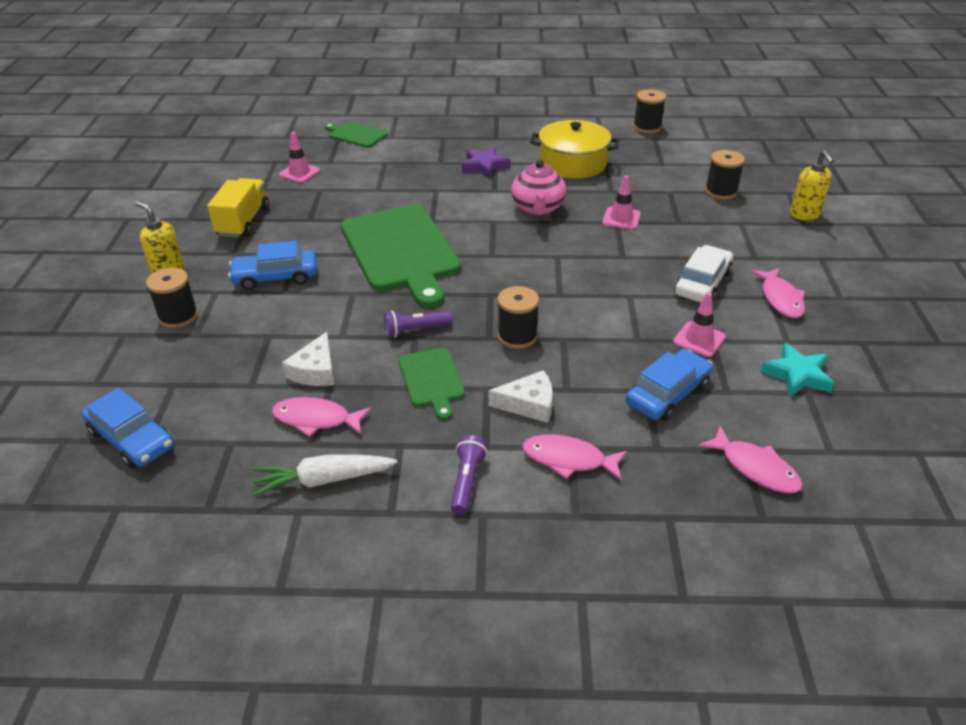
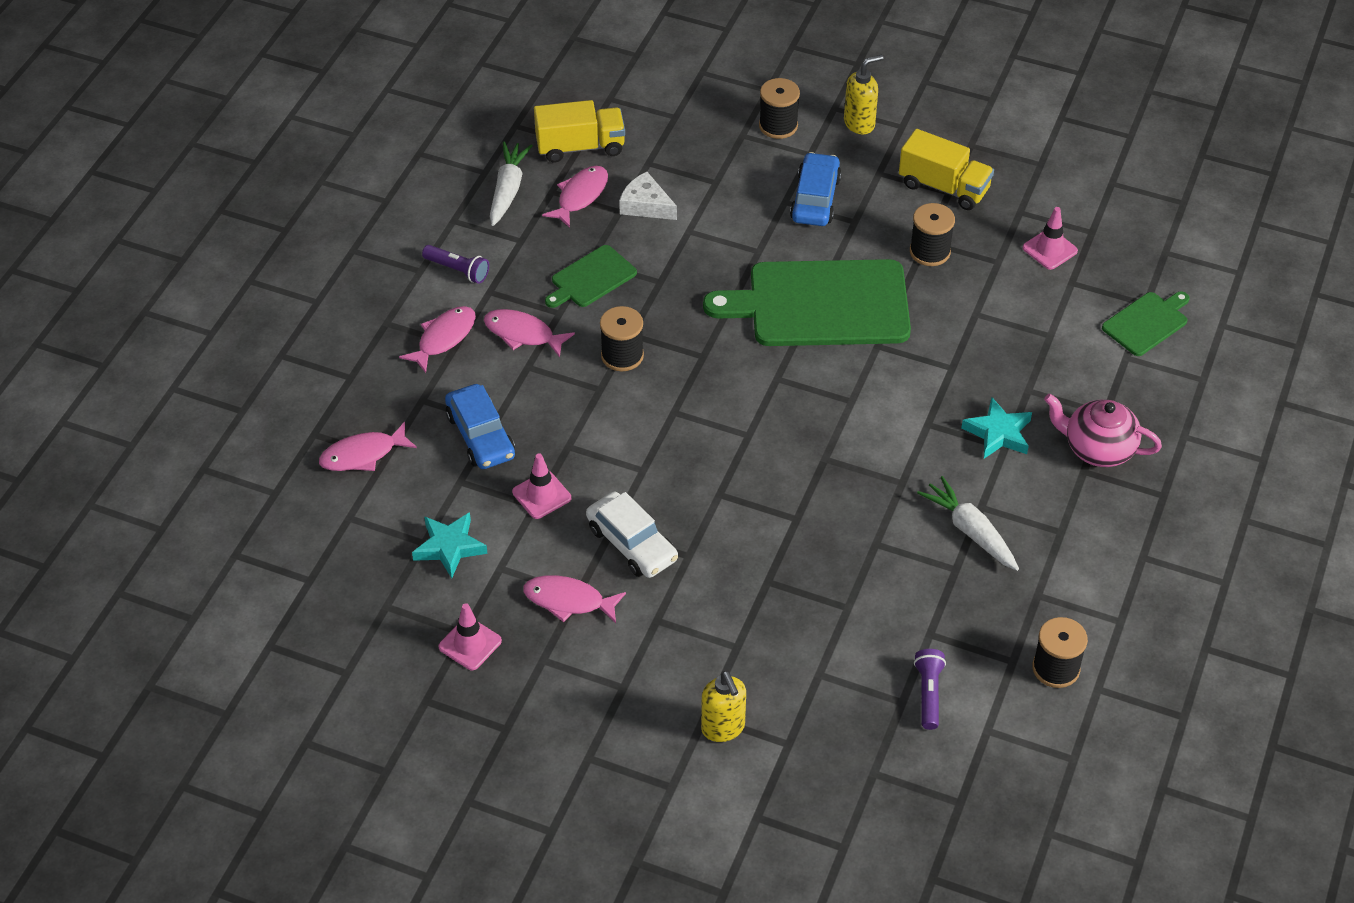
camera: 110 degrees right, 10 degrees up
(131, 439) = (616, 90): blue car -> none
(236, 441) = (580, 147): none -> yellow truck
(415, 330) = (670, 284): purple flashlight -> purple flashlight (928, 694)
(432, 380) = (591, 278): green cutting board -> green cutting board turned 45 degrees counterclockwise
(484, 166) = (998, 433): purple star -> turquoise star
(528, 404) = (523, 334): white cheese -> pink fish
(538, 208) = (862, 452): pink teapot -> pink teapot (1097, 449)
(573, 163) = (970, 531): yellow pot -> white carrot
(621, 218) = (802, 526): pink traffic cone -> pink traffic cone (470, 644)
(721, 191) = (823, 665): black spool -> black spool (930, 252)
(805, 215) = (723, 728): yellow soap dispenser -> yellow soap dispenser turned 120 degrees counterclockwise

